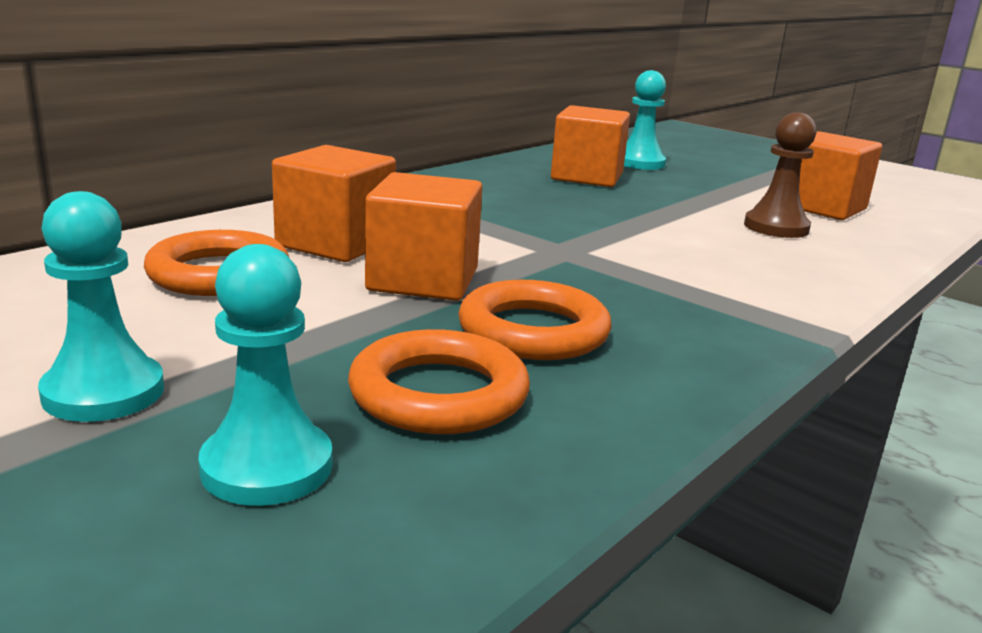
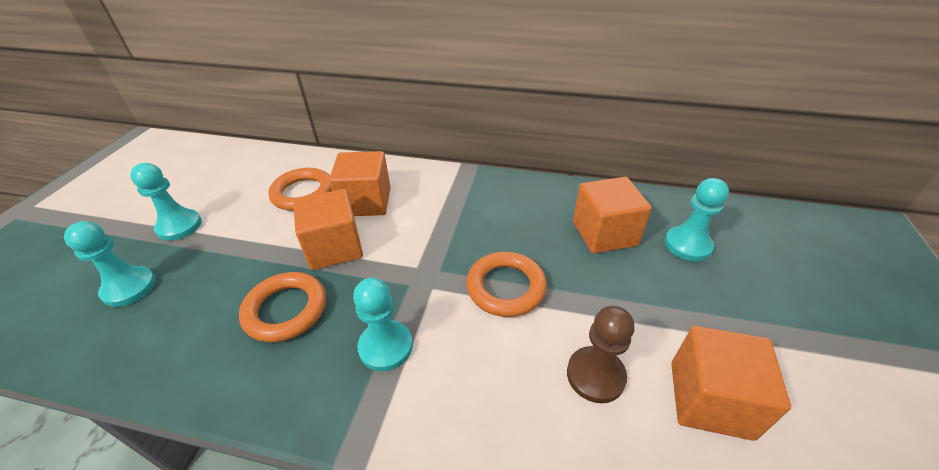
camera: 65 degrees right, 20 degrees up
(438, 394) = (200, 306): orange ring -> orange ring (506, 287)
(668, 290) = (386, 347): none -> turquoise pawn

